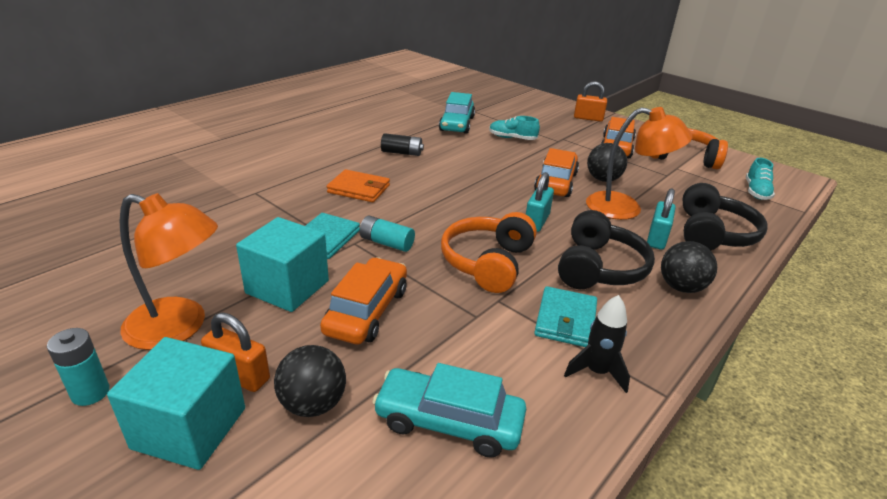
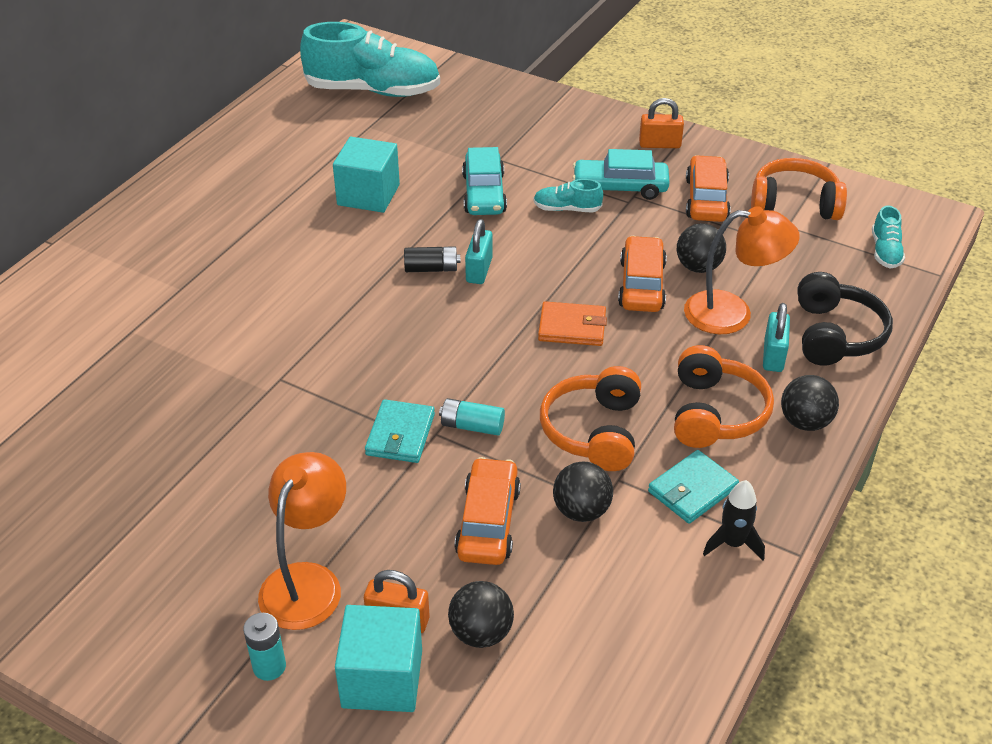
camera: 10 degrees left, 10 degrees up
(179, 327) = (308, 581): orange lamp -> orange lamp turned 75 degrees counterclockwise
(287, 287) = (391, 509): turquoise cube -> turquoise cube (368, 195)
(359, 189) = (404, 346): orange wallet -> orange wallet (572, 327)
(407, 75) = (373, 90): none -> turquoise shoe
(449, 421) = (610, 623): turquoise car -> turquoise car (620, 187)
(456, 318) = (581, 511): none -> black ball
(536, 222) = (633, 357): turquoise padlock -> turquoise padlock (479, 270)
(565, 320) = (692, 490): turquoise wallet -> turquoise wallet turned 45 degrees clockwise
(598, 268) = (715, 413): black headphones -> orange headphones

